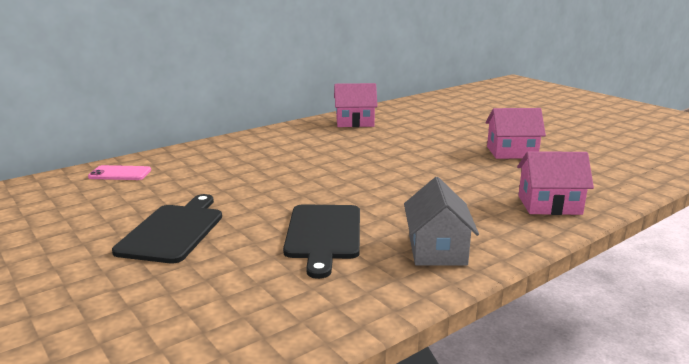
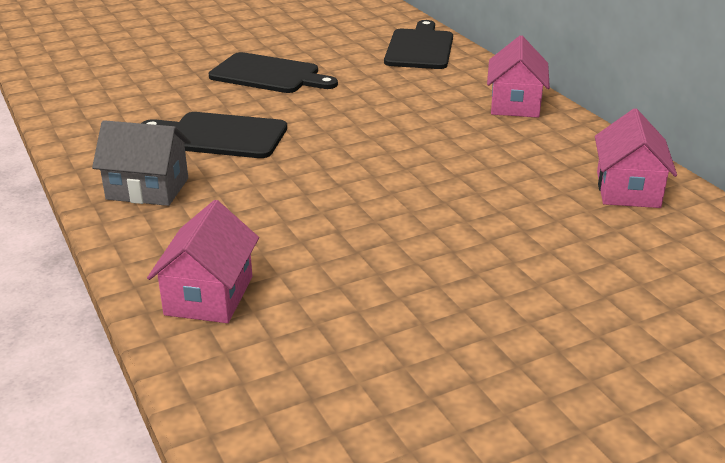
camera: 100 degrees right, 10 degrees up
(120, 173) = (420, 48): pink phone -> black cutting board
(511, 152) = (442, 323): pink house -> pink house (515, 104)

